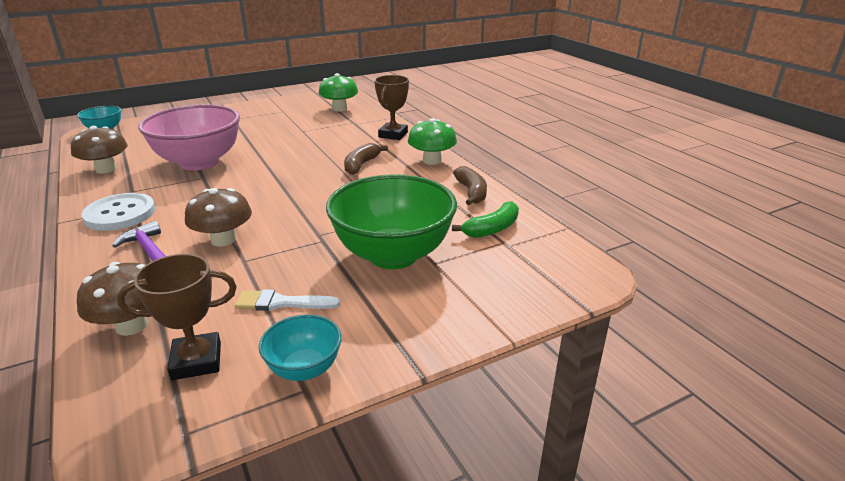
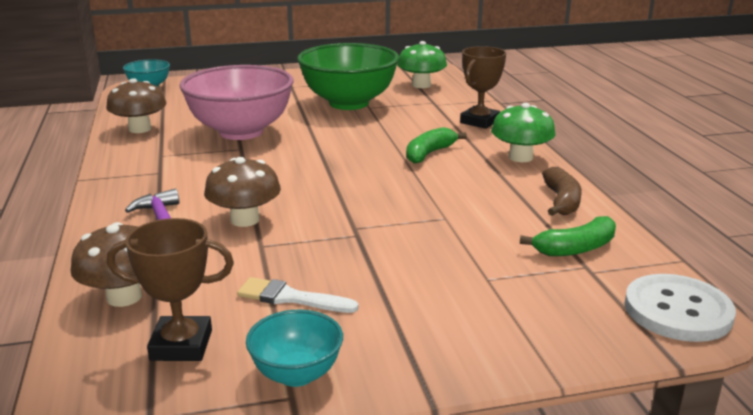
camera: 15 degrees right, 5 degrees down
(120, 214) = (142, 178): white button -> white button (677, 310)
(361, 165) = (429, 153): brown banana -> green banana
(393, 255) = (438, 263): green bowl -> green bowl (349, 103)

